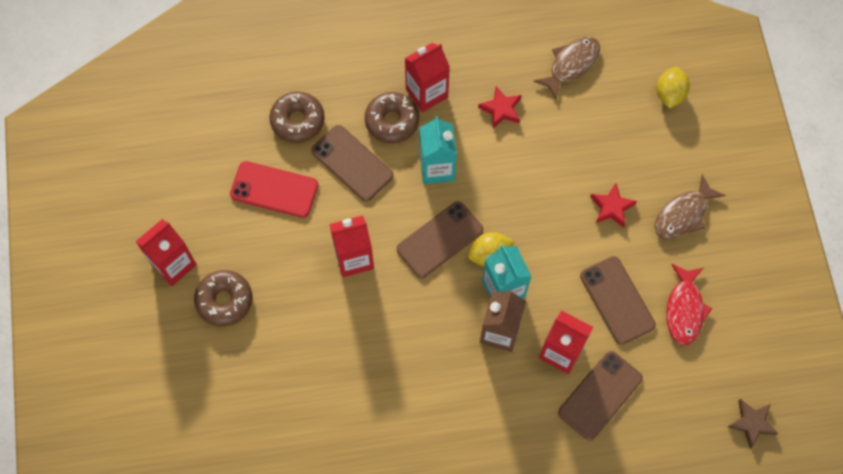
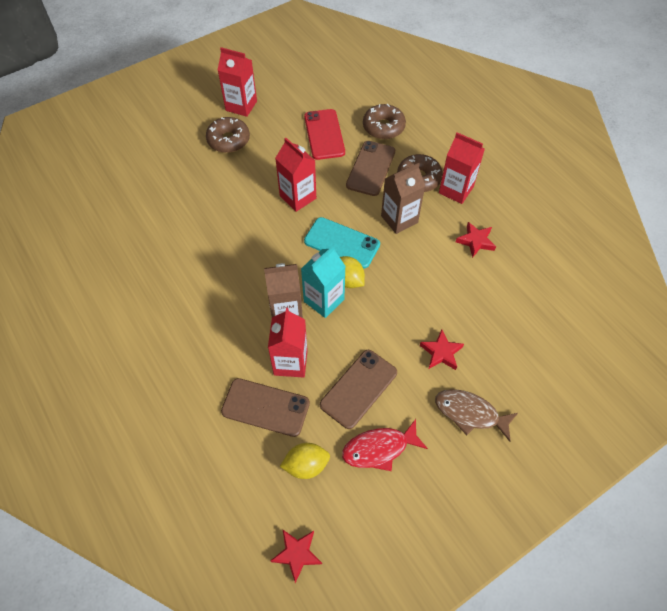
camera: 65 degrees right, 10 degrees down
(437, 168) = (399, 219): turquoise carton -> brown carton
(440, 239) = (342, 243): brown phone -> turquoise phone
(571, 65) = (549, 274): brown fish -> none
(669, 94) = (577, 359): yellow lemon -> yellow lemon (306, 465)
(751, 423) = (297, 554): brown star -> red star

